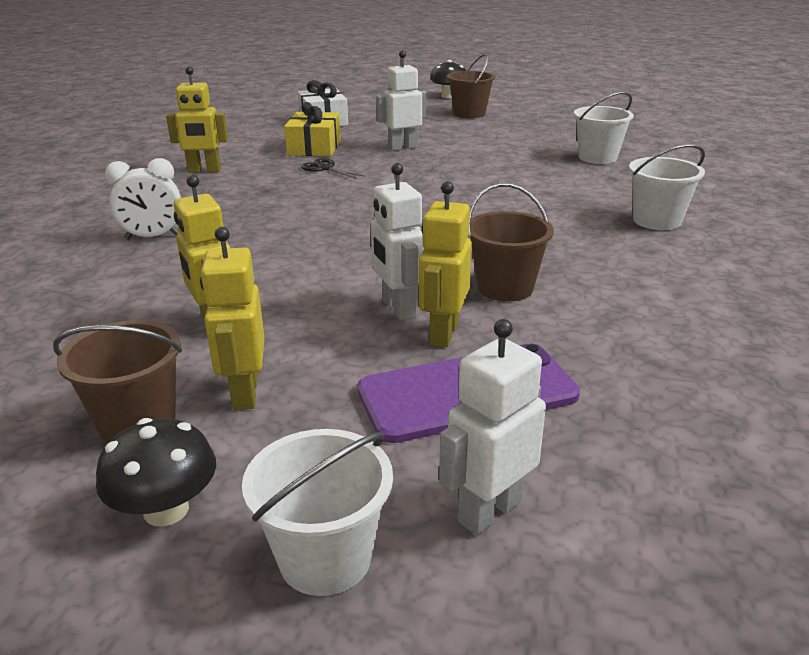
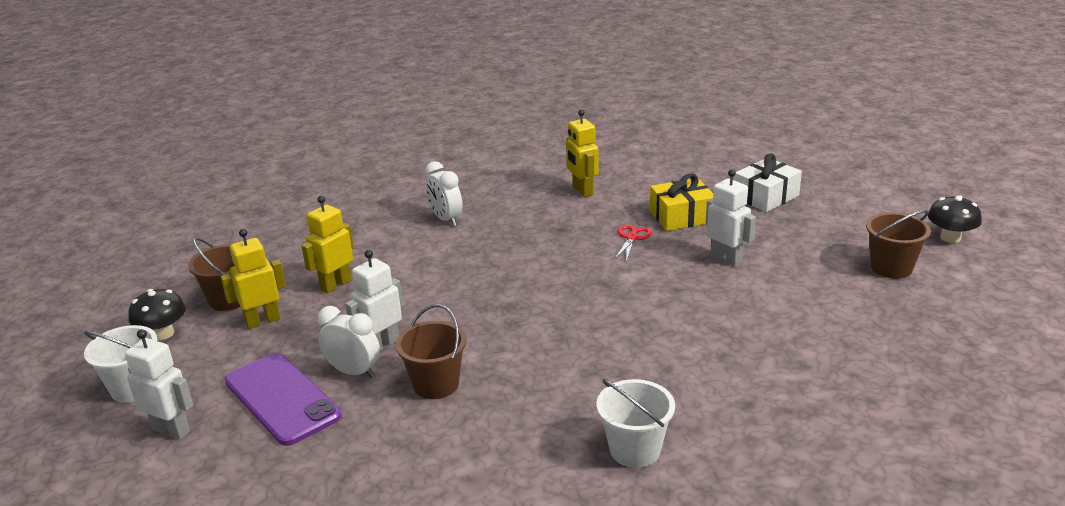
camera: 70 degrees right, 0 degrees up
(325, 168) = (632, 238): black scissors -> red scissors
(443, 333) = (353, 372): yellow robot -> white clock
(597, 157) = (811, 384): white bucket -> none

